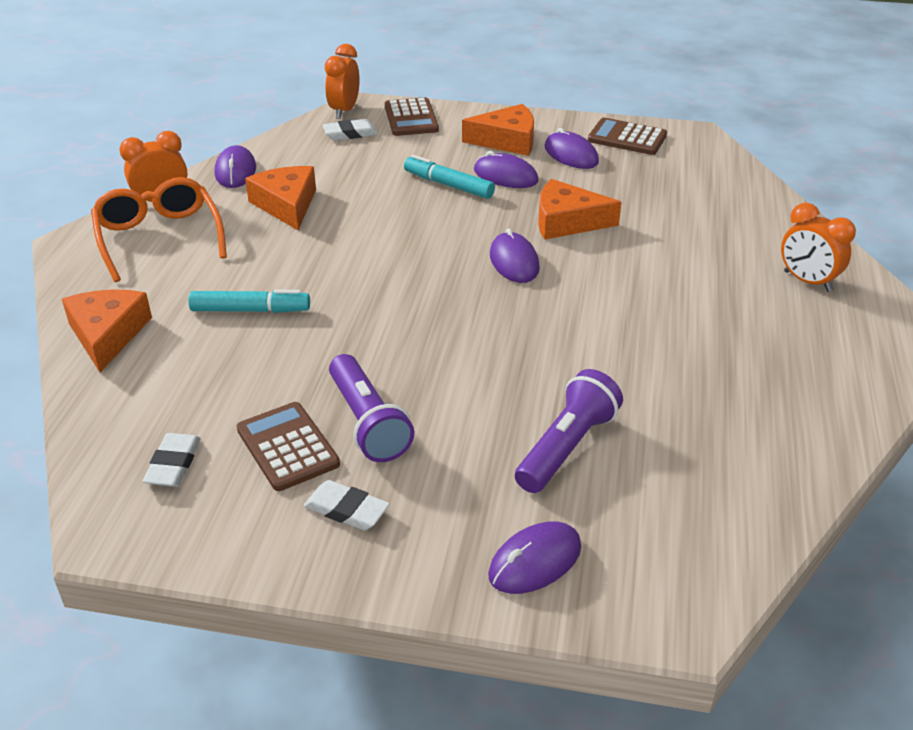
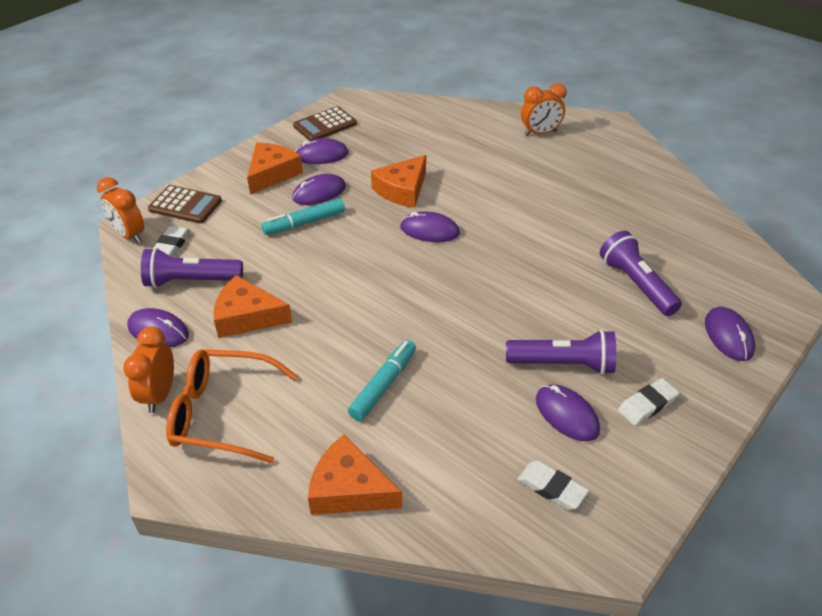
camera: 60 degrees left, 5 degrees up
(287, 447) = (566, 415): brown calculator -> purple mouse
(310, 161) = (191, 281): none -> purple flashlight

